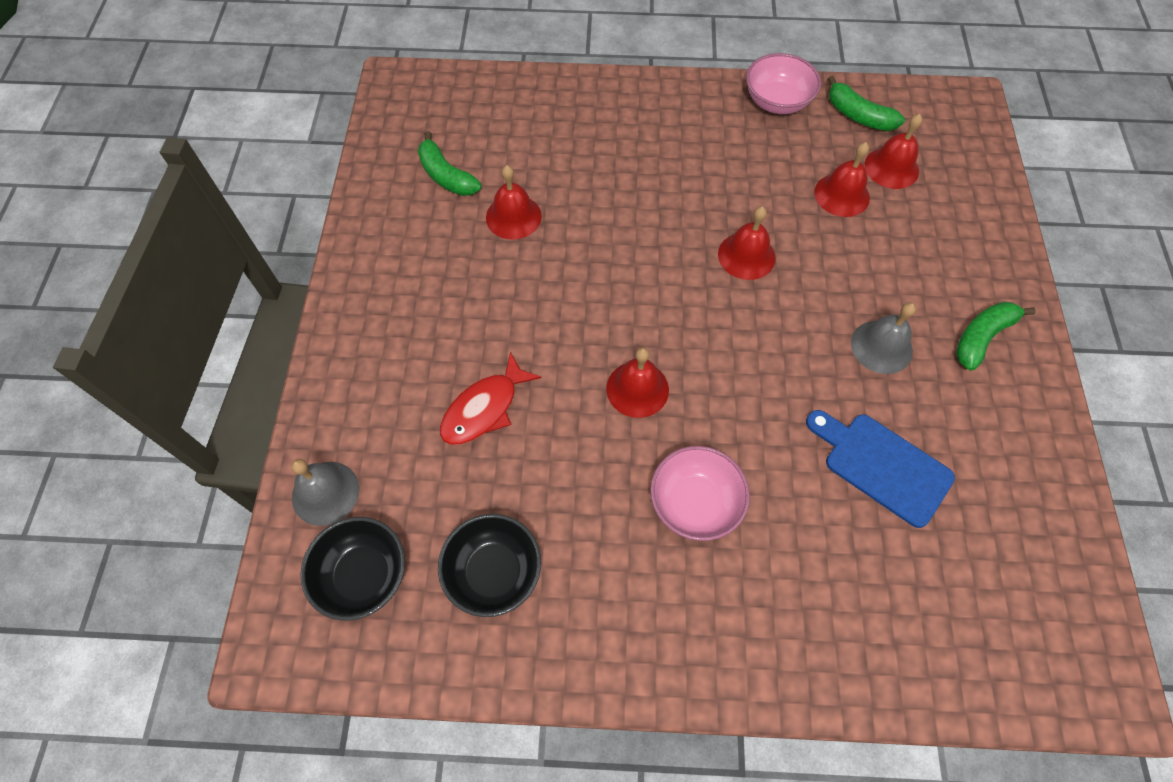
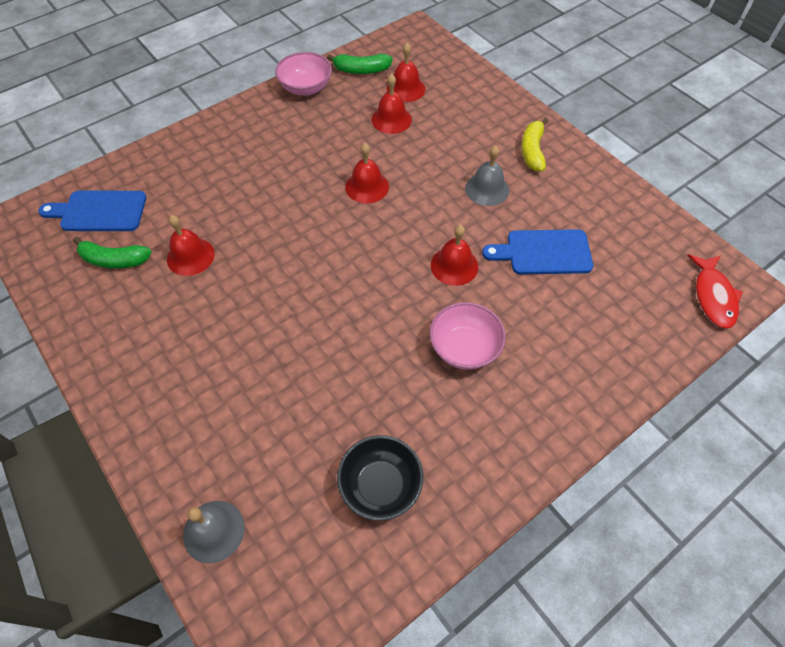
camera: 40 degrees left, 5 degrees down
(363, 575) = (293, 561): black bowl -> none
(471, 118) = (99, 211): none -> blue cutting board
(484, 408) = (281, 390): red fish -> red fish (713, 296)
(637, 389) = (370, 307): red bell -> red bell (454, 265)
(982, 337) = (532, 151): green banana -> yellow banana

